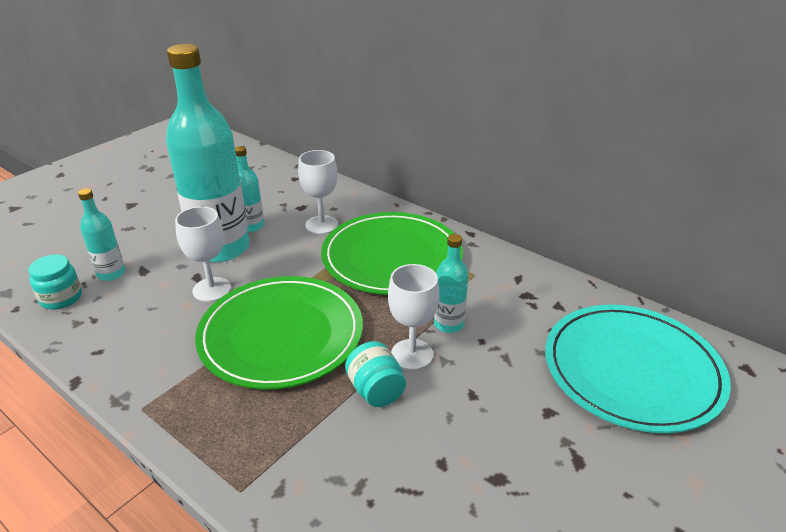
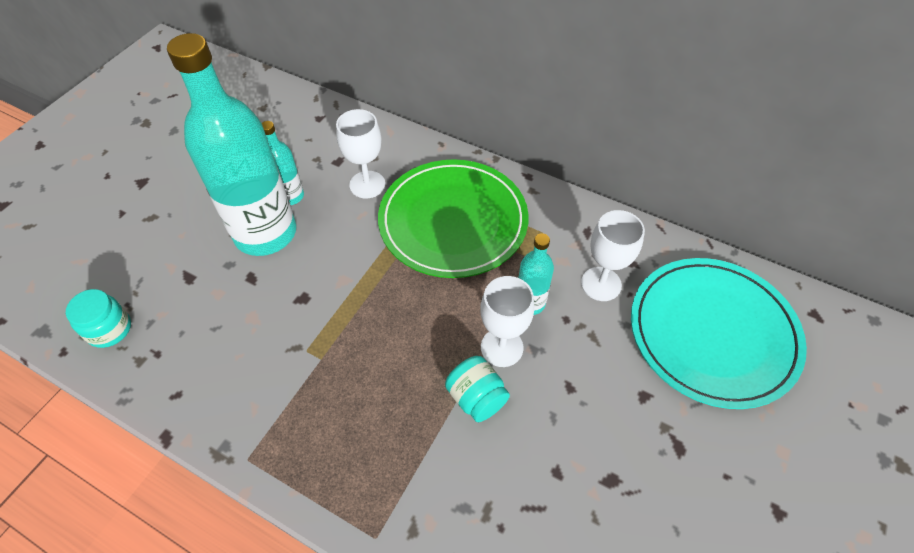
camera: 10 degrees left, 20 degrees up
(111, 274) = (154, 287): turquoise bottle -> none
(212, 289) = (273, 293): white goblet -> white goblet (601, 284)
(281, 335) = (364, 343): green plate -> none

